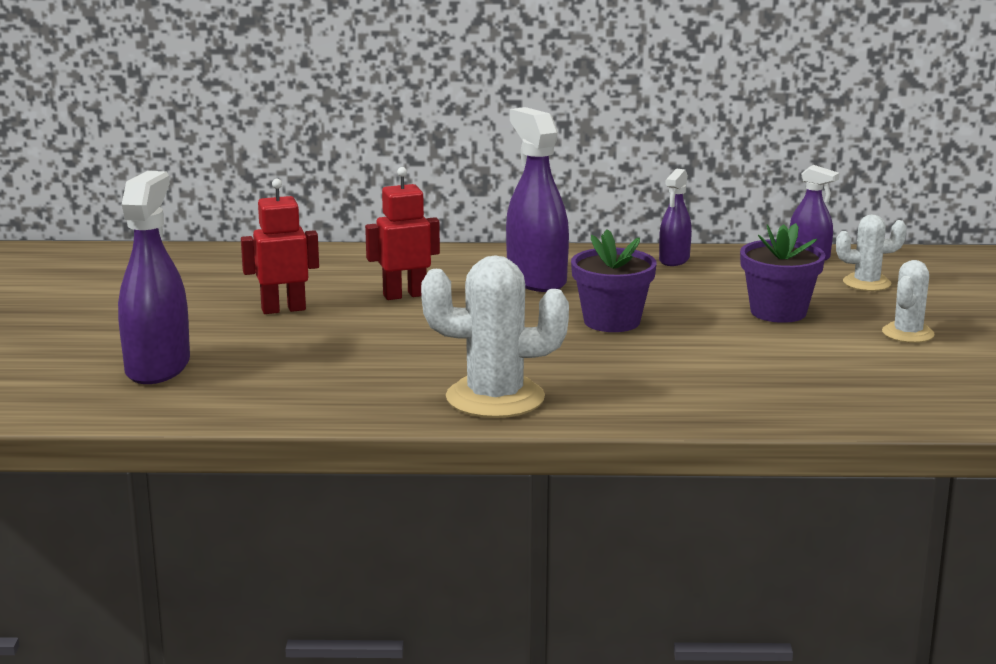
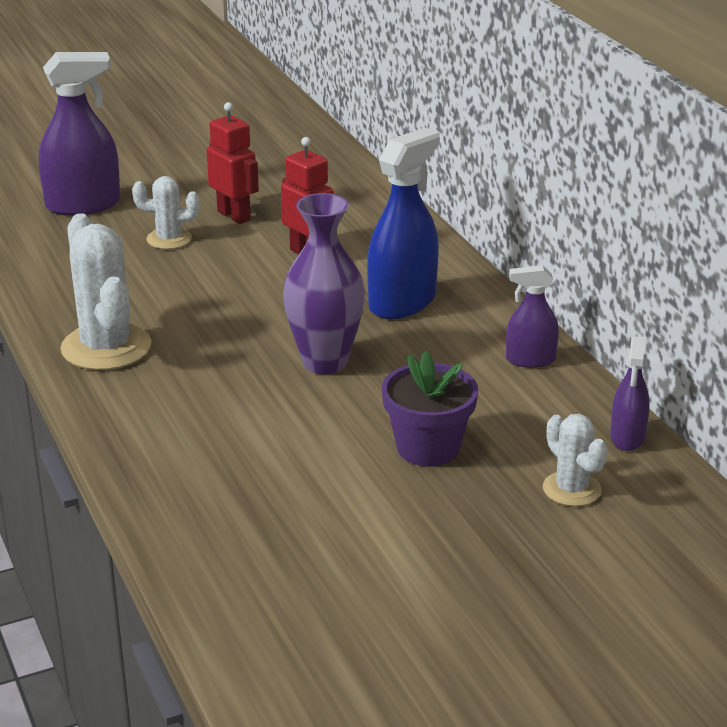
camera: 65 degrees right, 10 degrees up
(536, 280) = (402, 302): purple spray bottle -> blue spray bottle
(612, 321) = (325, 362): purple flower pot -> purple vase
(908, 333) = (431, 540): white cactus -> white cactus (169, 239)

